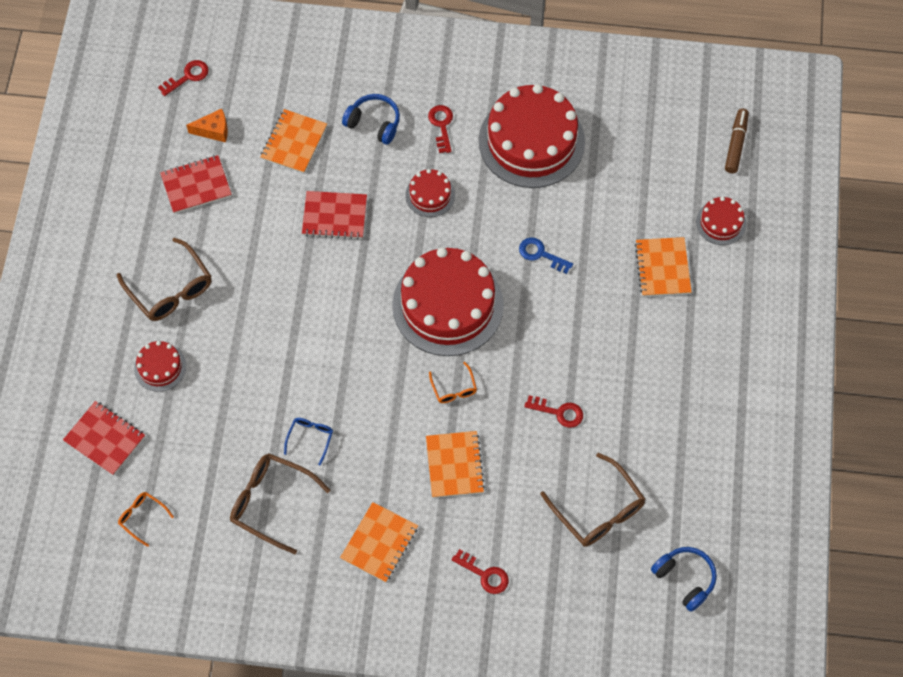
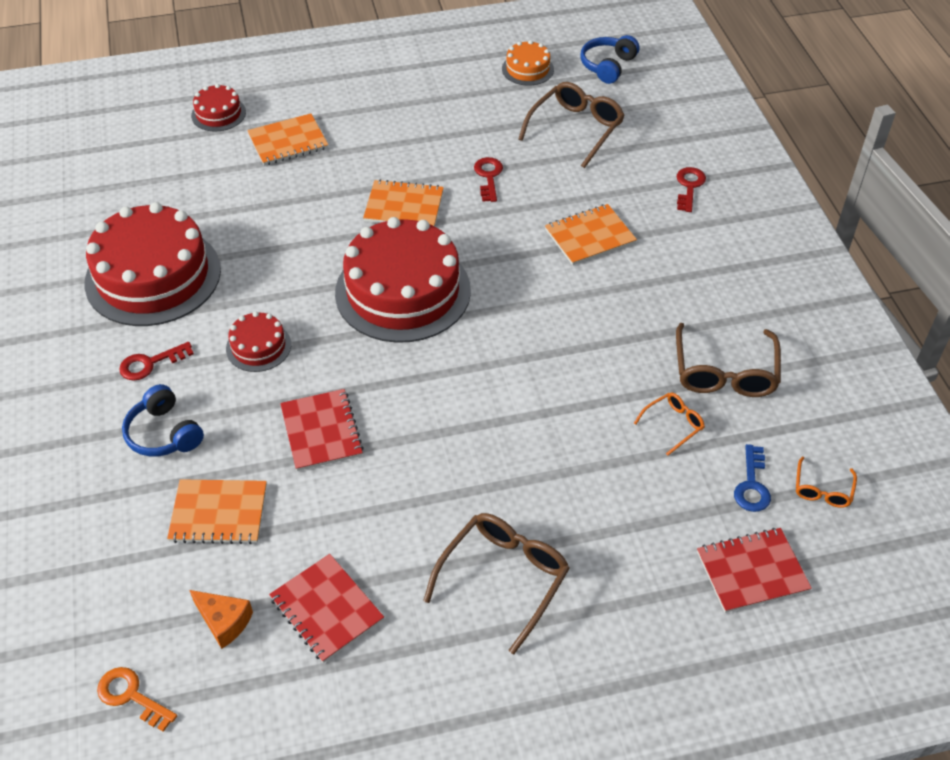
camera: 110 degrees left, 15 degrees down
(105, 439) = (752, 571): red notebook -> red notebook turned 60 degrees clockwise
(160, 367) = (621, 547): red cake -> none
(188, 76) = (131, 696): red key -> orange key
(213, 130) = (224, 621): orange cheese -> orange cheese turned 150 degrees clockwise
(310, 438) = (629, 362): blue glasses -> none
(374, 123) = (164, 433): blue headphones -> blue headphones turned 45 degrees counterclockwise
(379, 543) = (709, 270): orange notebook -> orange notebook (404, 206)
(454, 388) = (503, 260): orange glasses -> orange glasses (673, 425)
(541, 254) = (306, 232): blue key -> blue key (752, 485)
(704, 501) = (527, 69): none -> orange cake
(736, 144) = (116, 121): brown marker -> none

